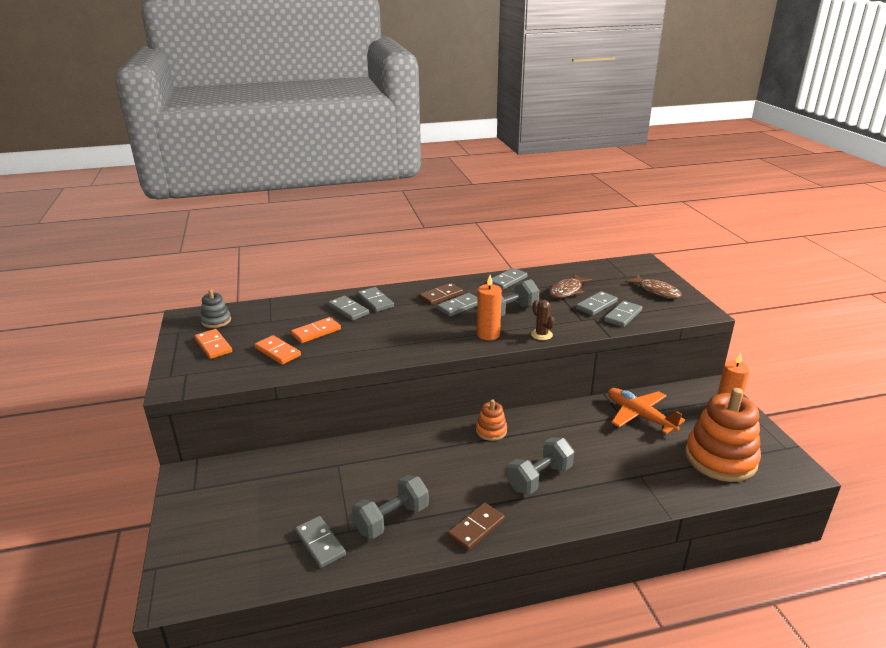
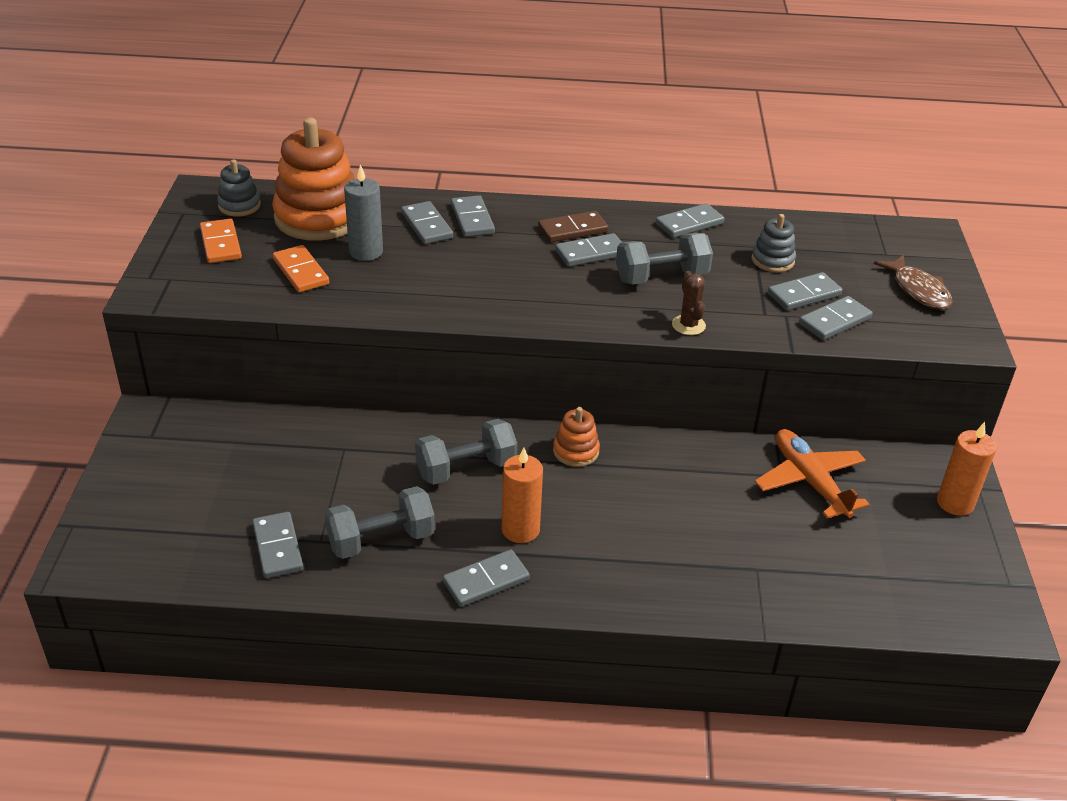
camera: 15 degrees right, 10 degrees up
(316, 332) = (366, 252): orange domino -> grey candle
(476, 528) = (486, 581): brown domino -> grey domino
(488, 334) = (608, 308): orange candle -> orange candle (520, 529)
(540, 478) = (609, 535): grey dumbbell -> grey dumbbell (466, 469)
(567, 291) = (772, 260): brown fish -> grey stacking toy
(720, 458) = (894, 574): orange stacking toy -> orange stacking toy (318, 217)

